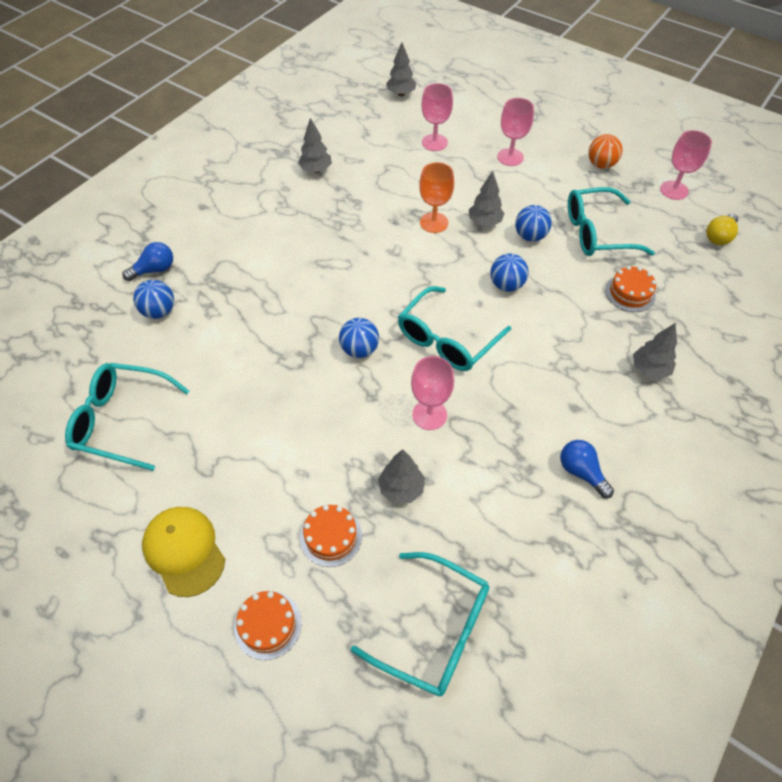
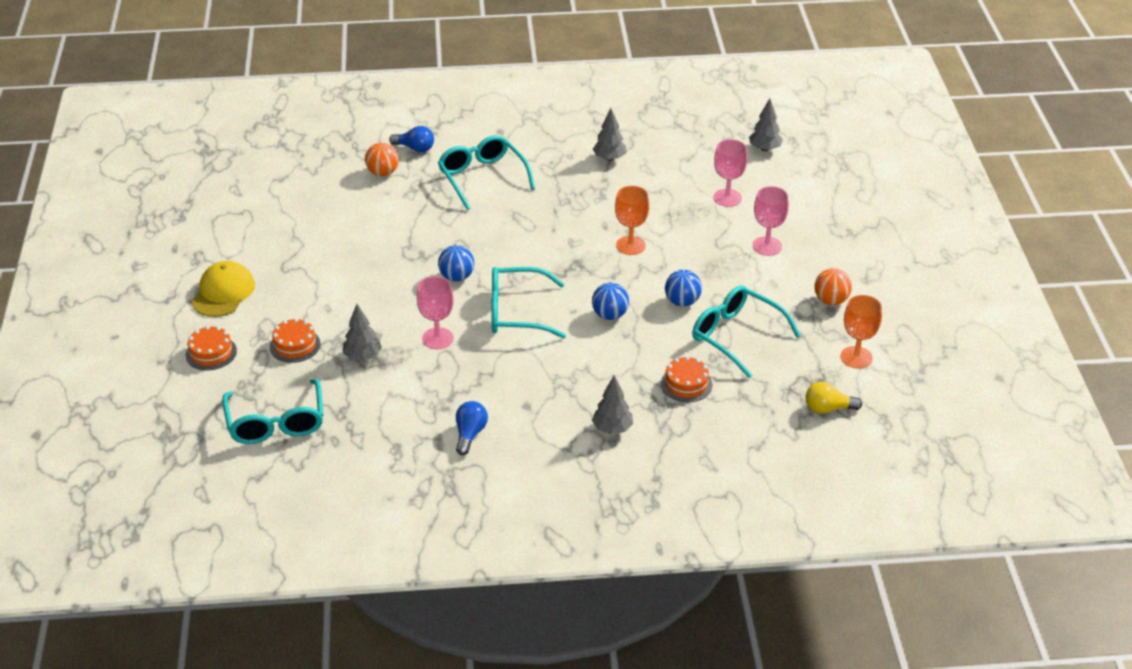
camera: 50 degrees right, 15 degrees down
(121, 420) = (283, 212): turquoise glasses -> turquoise glasses (482, 177)
(159, 311) = (383, 173): blue ball -> orange ball
(484, 222) = (666, 271): grey tree -> none
(674, 190) = (856, 357): pink goblet -> orange goblet

